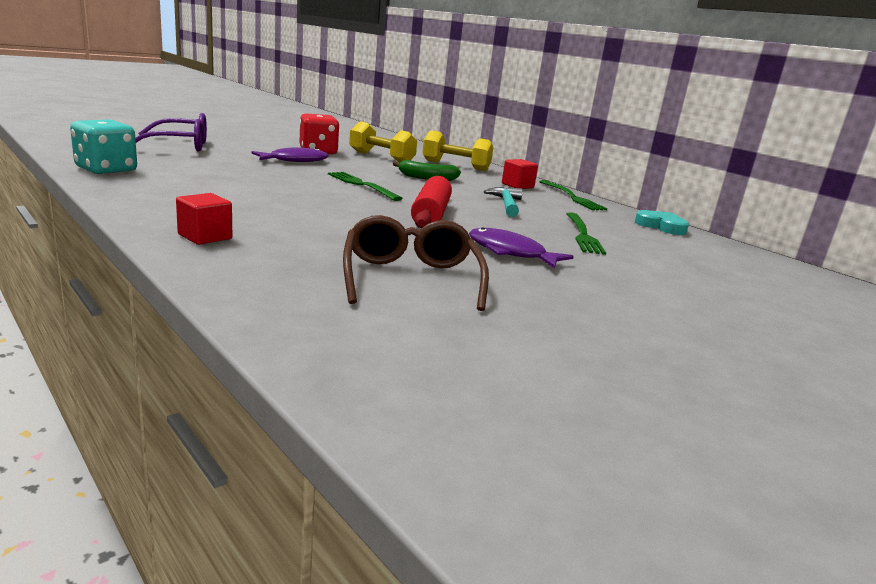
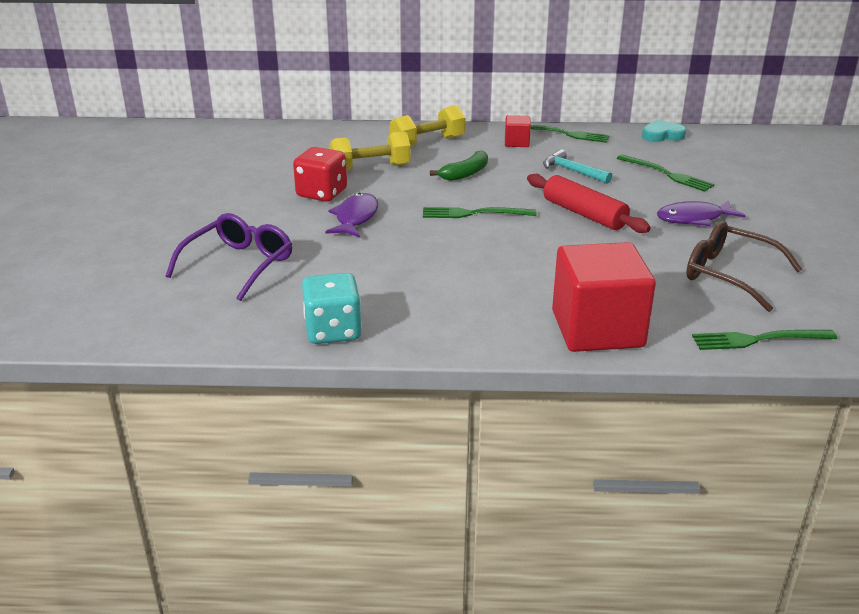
camera: 45 degrees left, 10 degrees up
(205, 237) = (597, 329): red cube -> red cube, size x2.23
(271, 304) = (757, 340): none -> green fork

